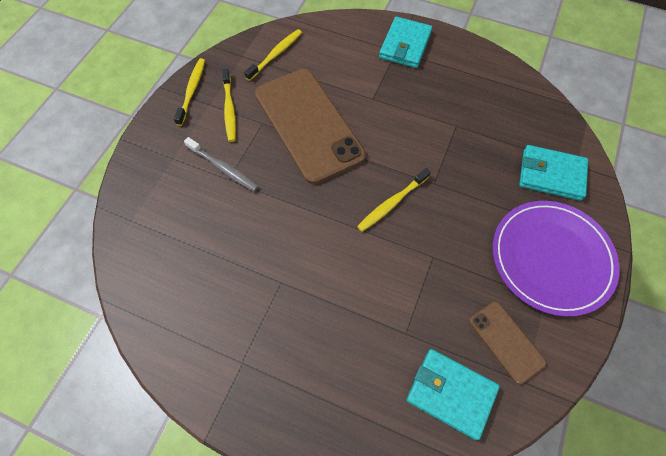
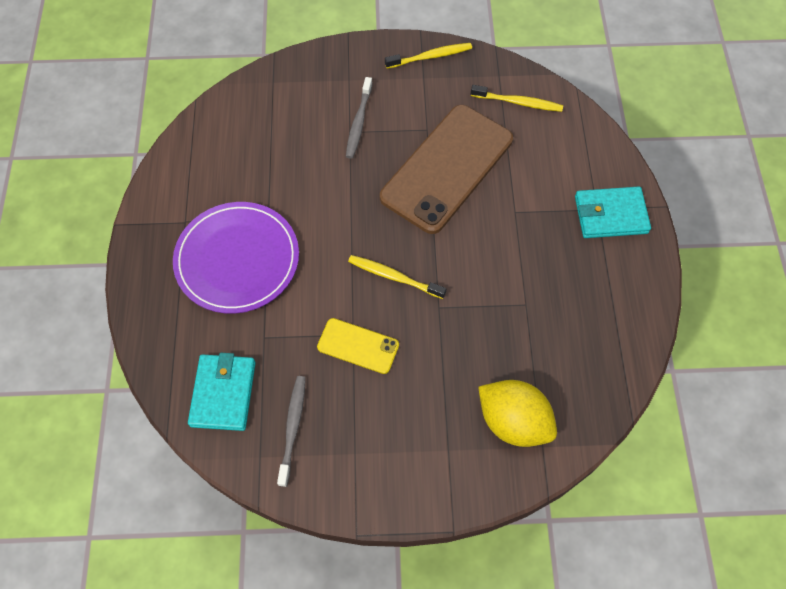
camera: 65 degrees right, 0 degrees up
(229, 109) = (426, 96): yellow toothbrush -> none
(446, 257) = (358, 346): none -> yellow phone
(506, 341) = (293, 428): brown phone -> grey toothbrush
(551, 175) = (513, 421): turquoise wallet -> yellow lemon
(551, 258) = (405, 448): purple plate -> purple plate (237, 259)

